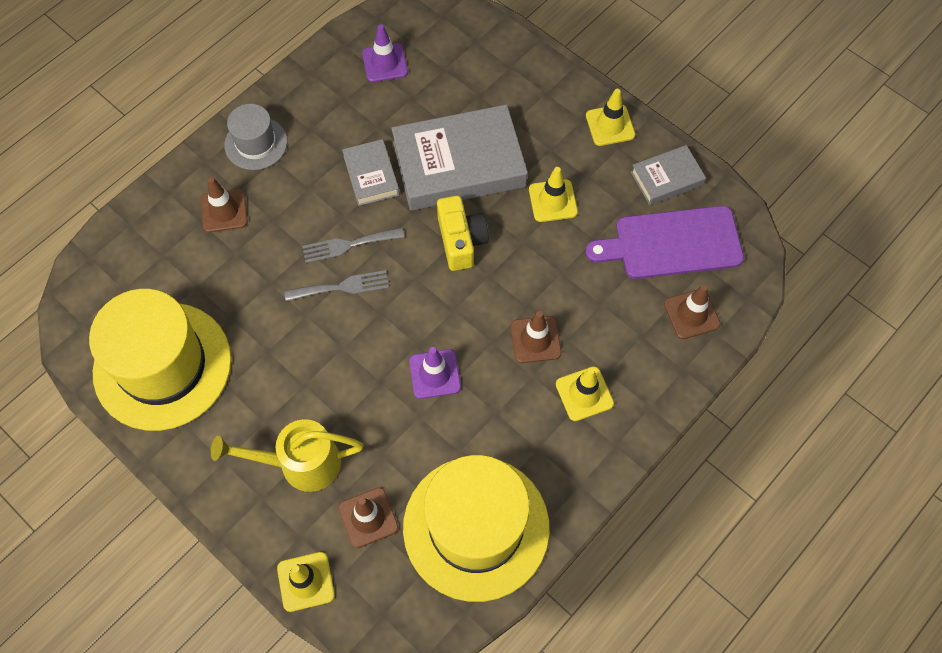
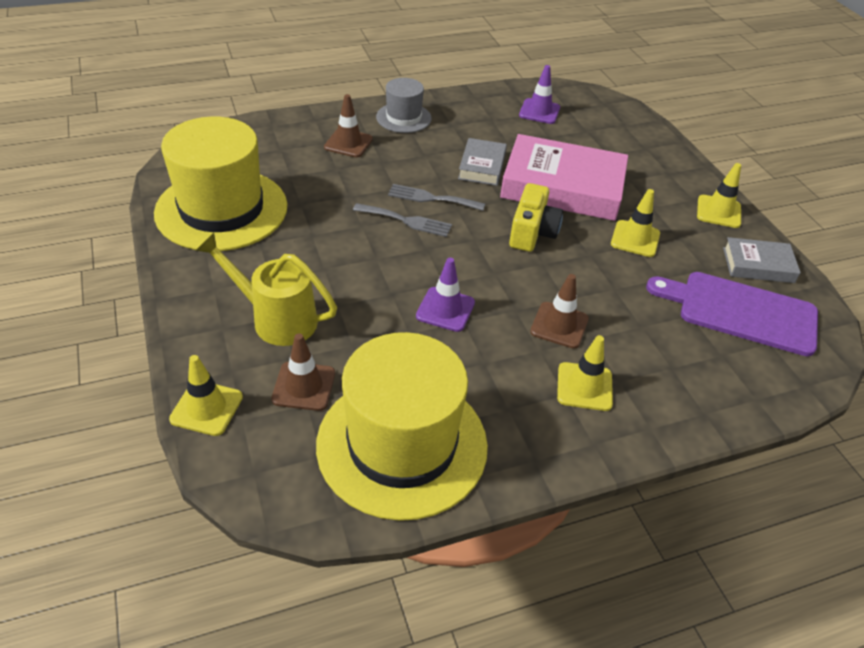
camera: 25 degrees right, 20 degrees down
(459, 164) = (562, 186): grey book -> pink book
(691, 314) = (736, 372): brown traffic cone -> none

